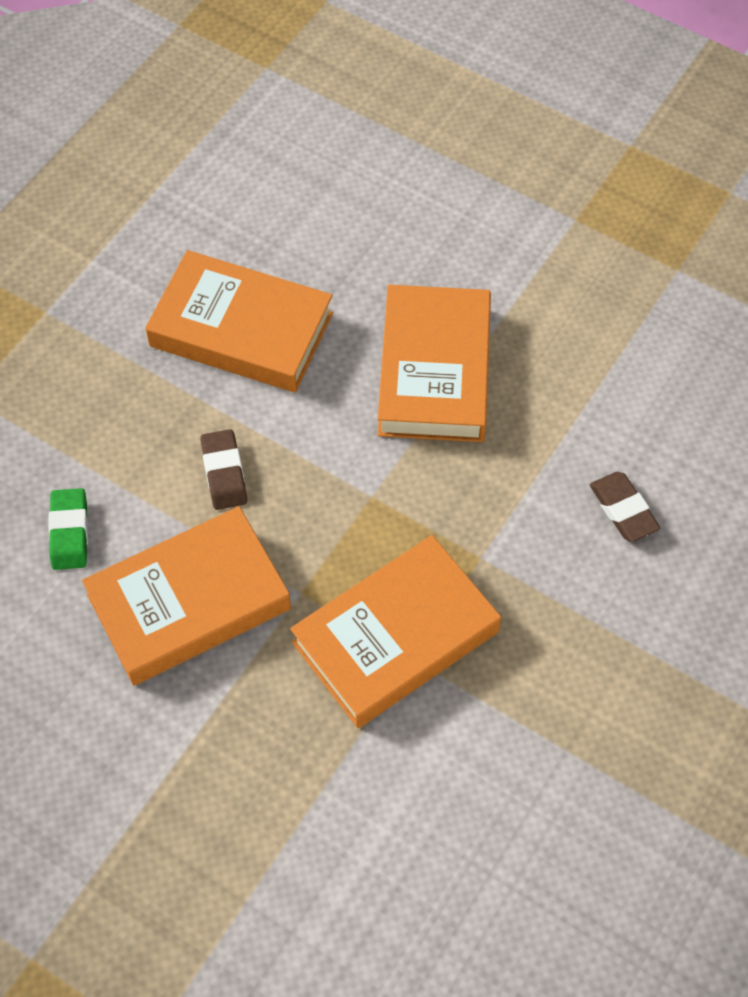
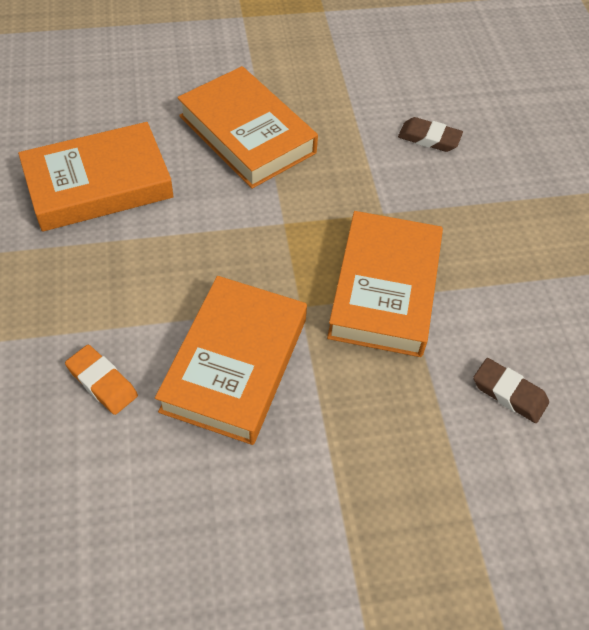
camera: 45 degrees left, 5 degrees down
(69, 532) = (102, 382): green eraser -> orange eraser
(224, 473) = (175, 272): brown eraser -> brown eraser (509, 393)

